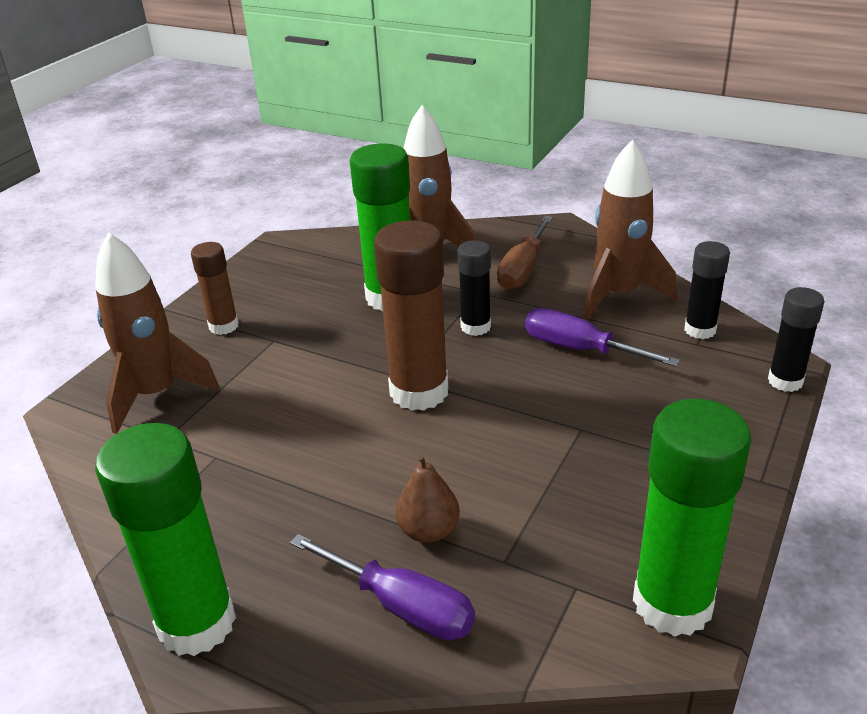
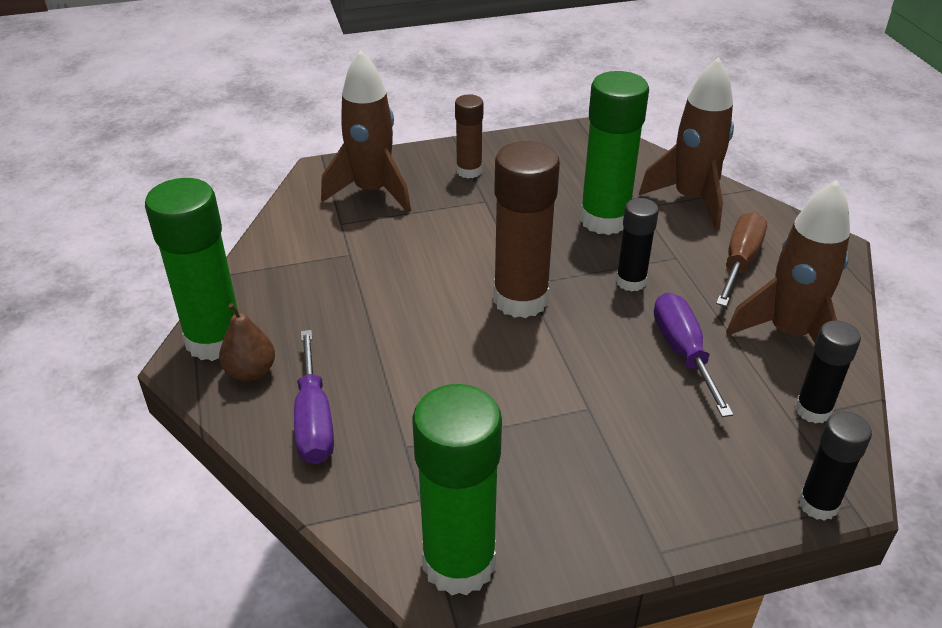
camera: 45 degrees right, 5 degrees up
(428, 531) = (391, 391): brown pear -> brown pear (251, 372)
(523, 269) = (740, 262): brown screwdriver -> brown screwdriver turned 135 degrees clockwise

